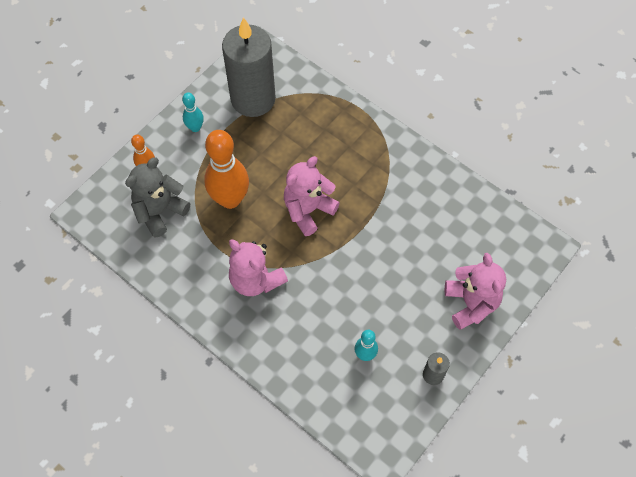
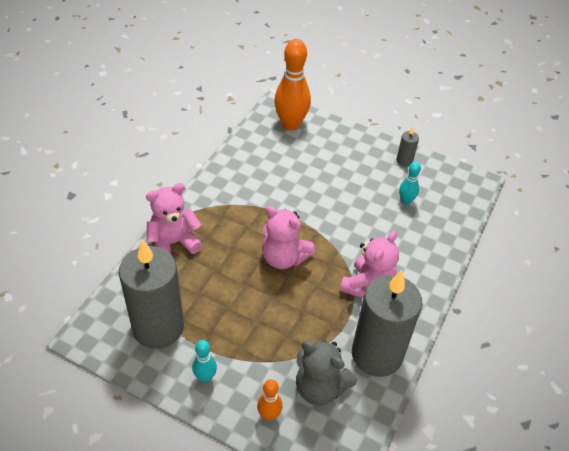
camera: 105 degrees left, 15 degrees down
(178, 266) = (377, 354): none -> grey candle
(230, 199) = (288, 324): orange bowling pin -> orange bowling pin (291, 124)
(471, 303) = (338, 144): pink teddy bear -> pink teddy bear (173, 243)

